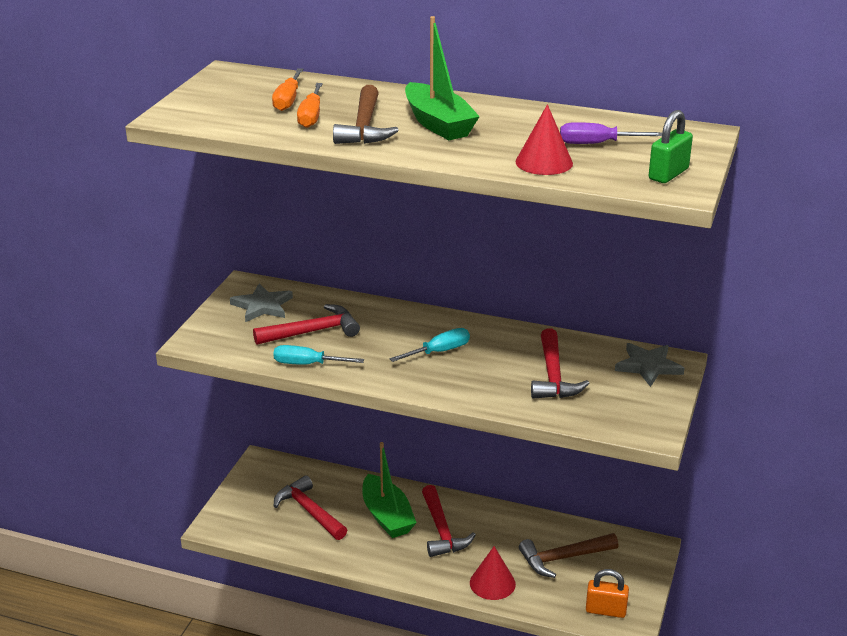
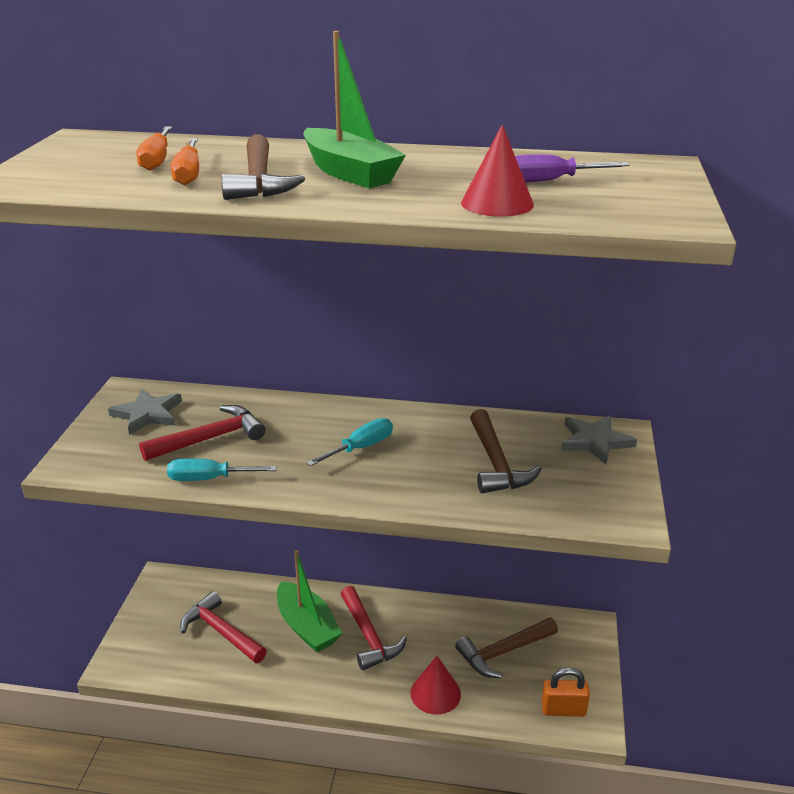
camera: 10 degrees left, 0 degrees up
(553, 376) = (496, 463): red hammer -> brown hammer
(668, 174) = (654, 206): green padlock -> none

